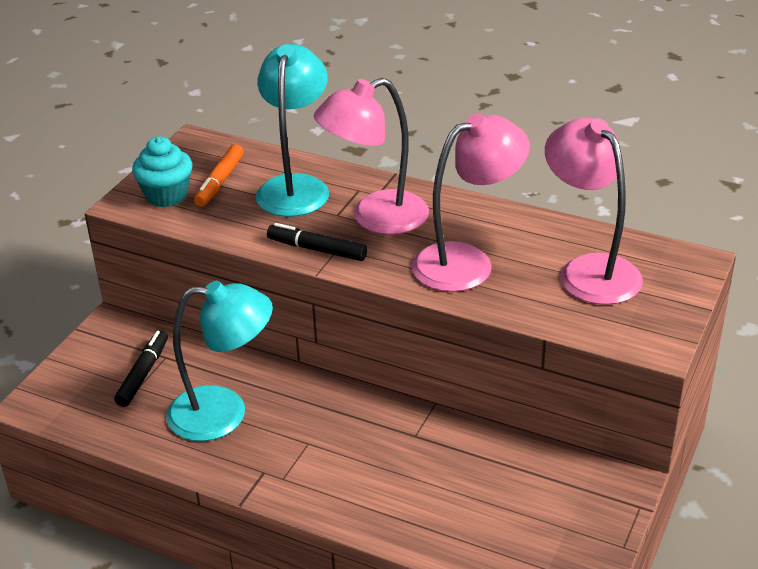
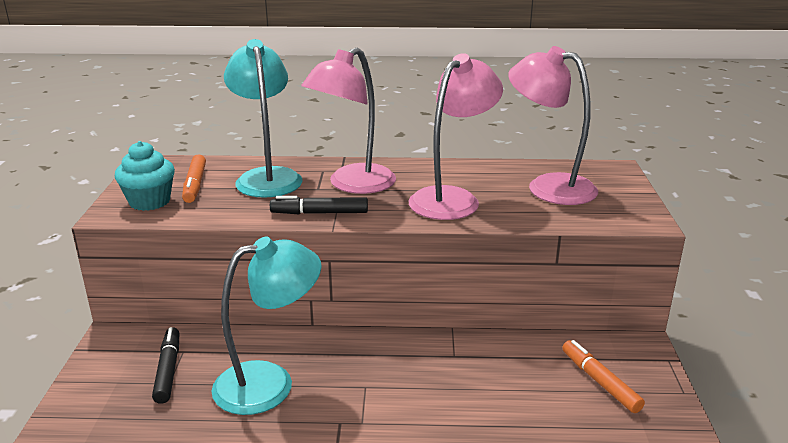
camera: 25 degrees left, 10 degrees down
(542, 508) = (600, 382): none -> orange marker

